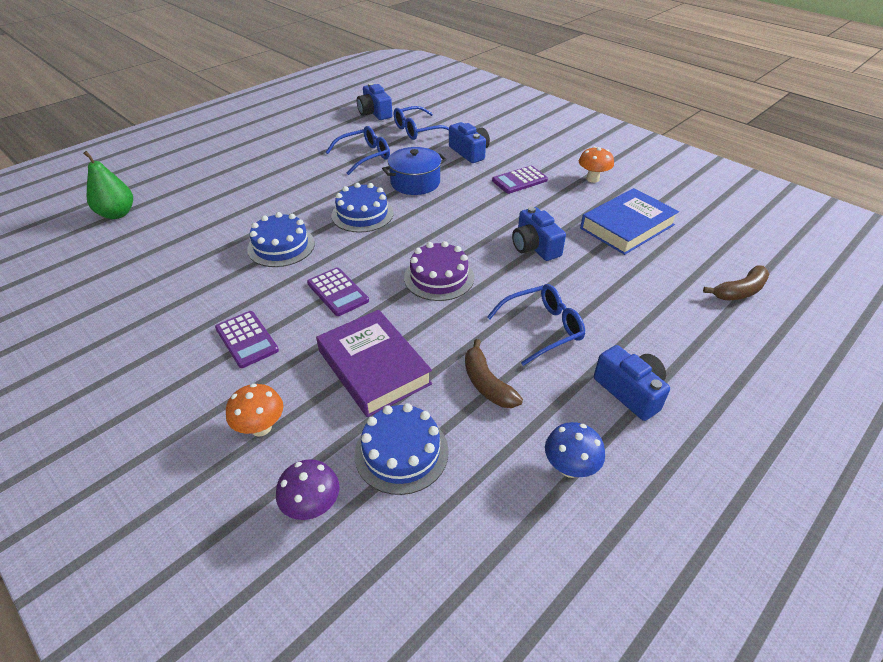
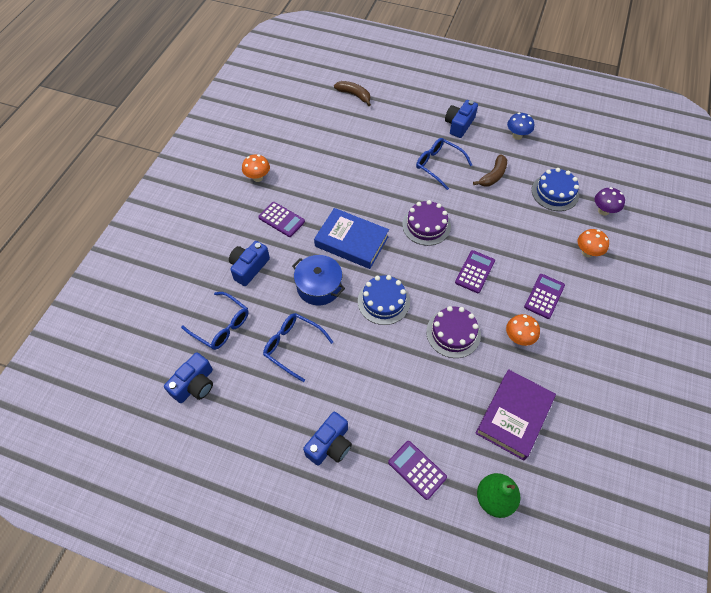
camera: 115 degrees left, 15 degrees up
(191, 185) = (417, 470): none -> purple calculator
(223, 291) = (518, 338): none -> orange mushroom
(281, 246) = (453, 333): blue cake -> purple cake
(374, 367) = (517, 225): purple book -> purple book (514, 416)
(534, 247) = (364, 188): blue camera -> blue camera (330, 445)
(627, 226) = (314, 148): blue book -> blue book (351, 241)

